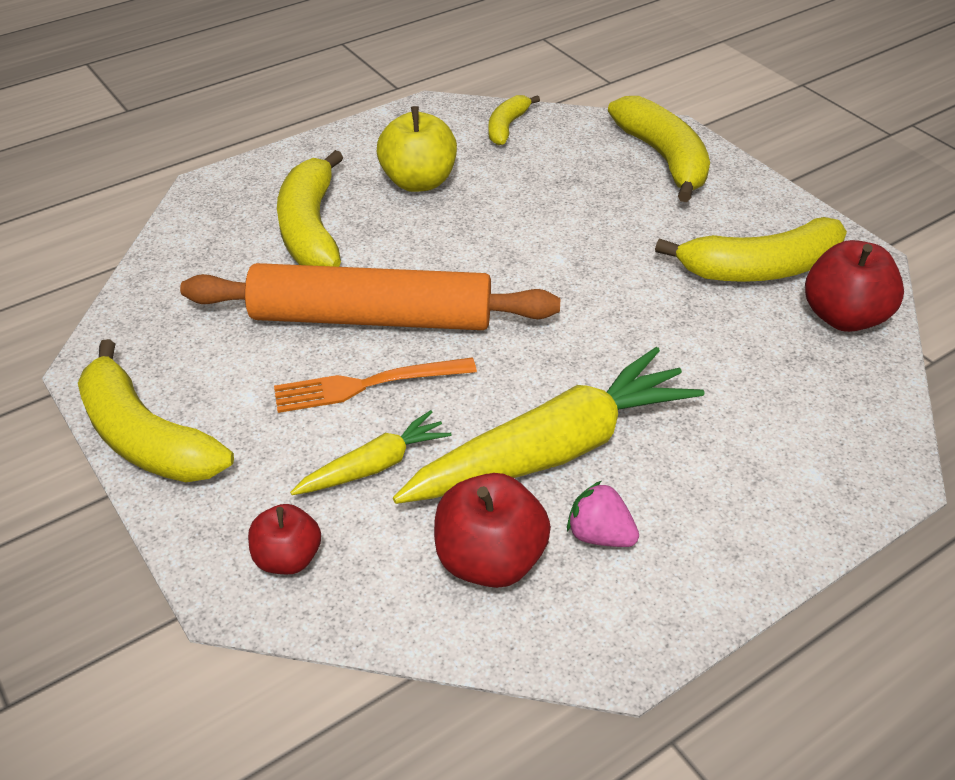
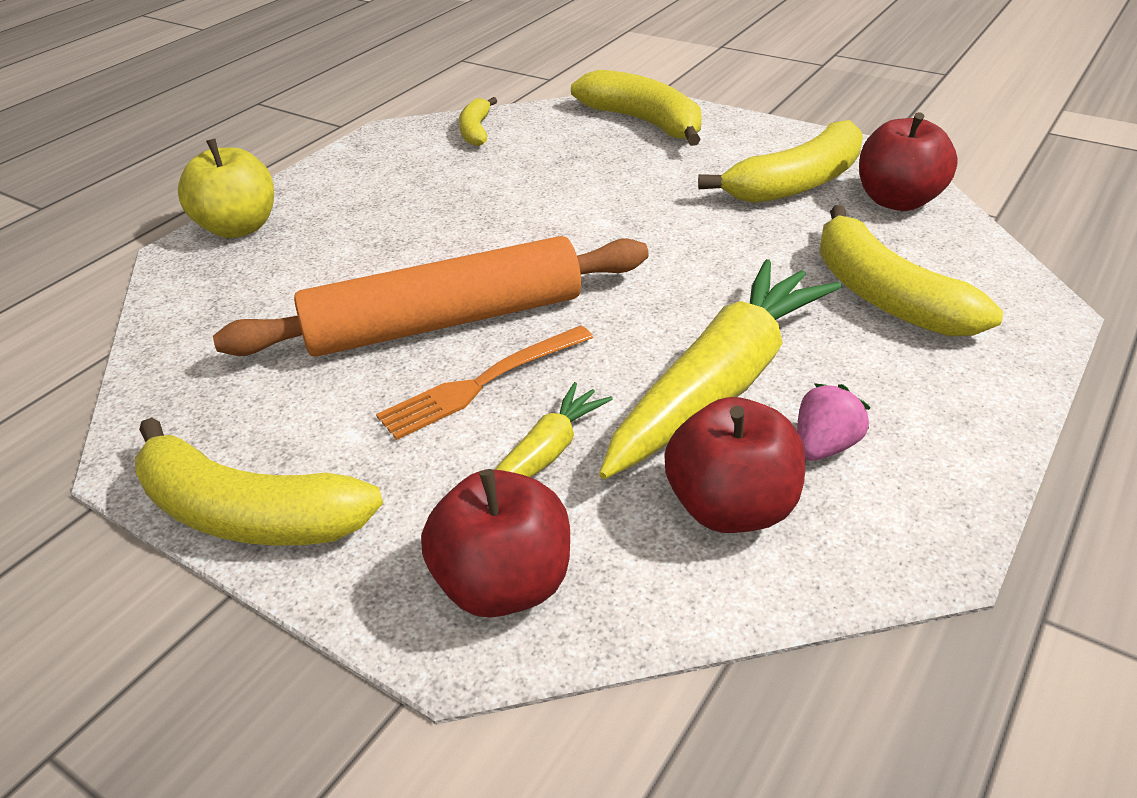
camera: 20 degrees left, 5 degrees down
(288, 558) = (504, 584): red apple -> red apple, size x1.59
(311, 228) = (325, 260): yellow banana -> yellow banana (885, 296)
(418, 181) = (416, 193): yellow apple -> yellow apple (239, 228)
(599, 535) = (824, 446): pink strawberry -> pink strawberry turned 120 degrees clockwise

